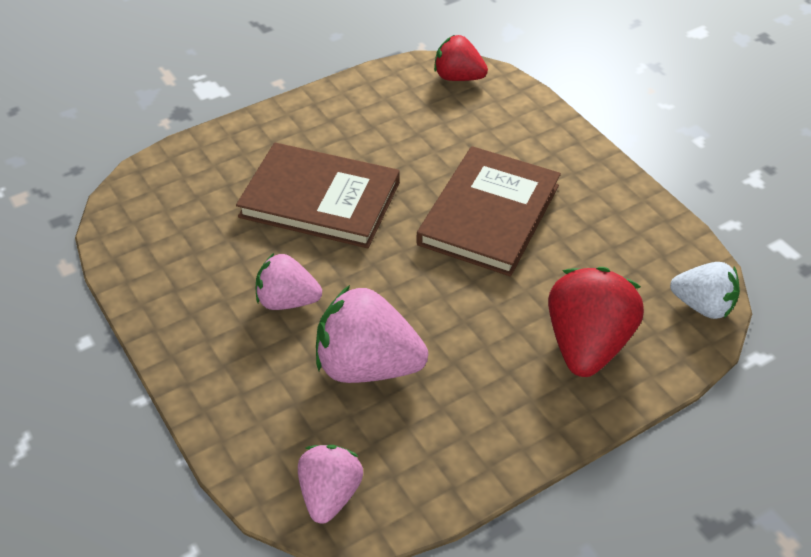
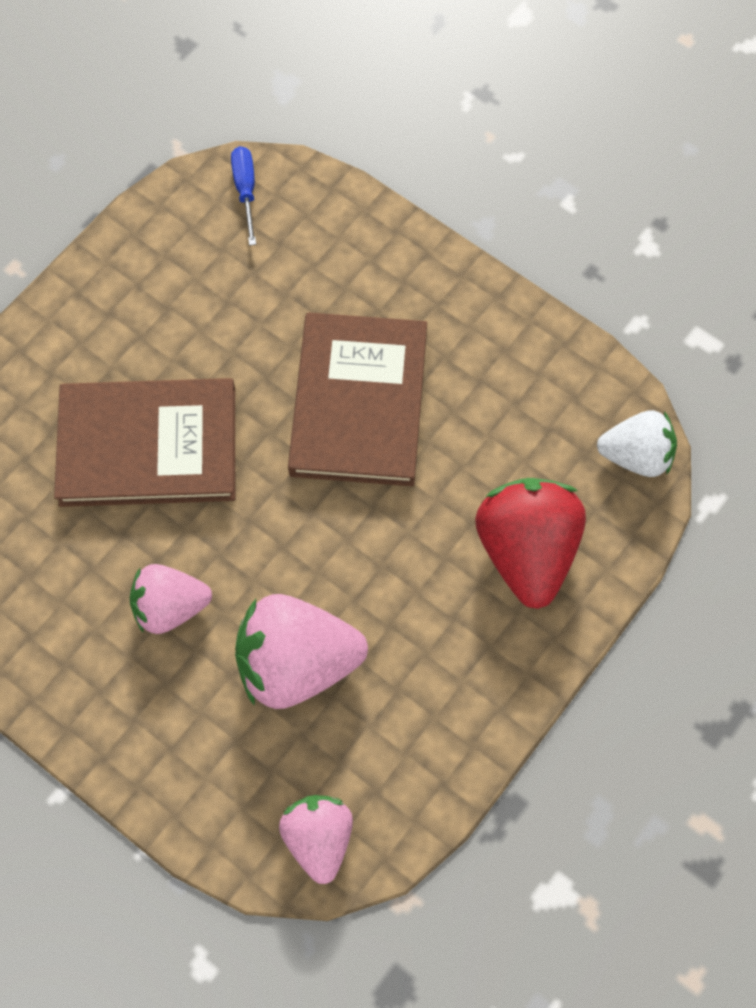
camera: 20 degrees left, 20 degrees up
(458, 77) = (245, 191): red strawberry -> blue screwdriver

